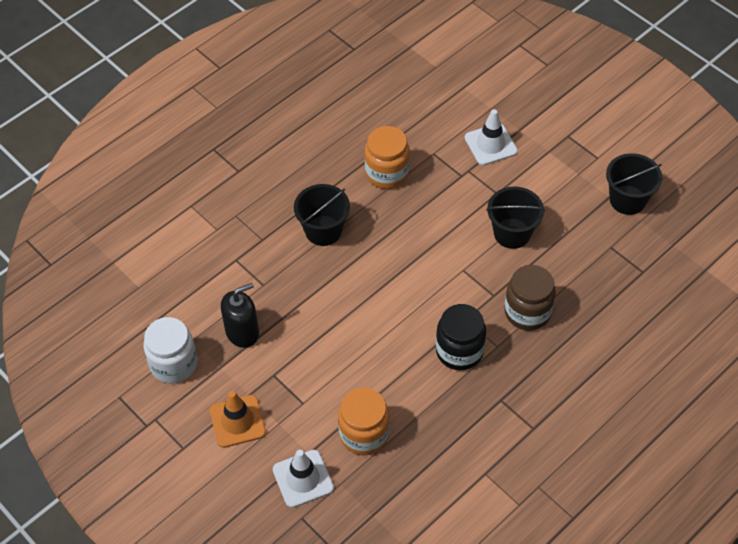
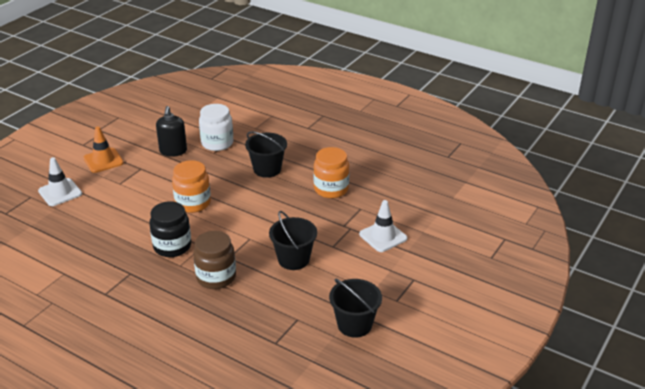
camera: 75 degrees right, 20 degrees down
(174, 364) = (144, 131): white jar -> white jar (217, 143)
(242, 332) = (173, 151): black soap dispenser -> black soap dispenser turned 45 degrees clockwise
(364, 434) = (95, 212): orange jar -> orange jar (193, 203)

